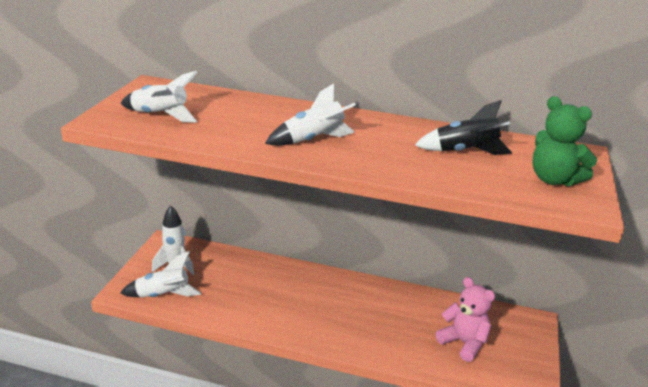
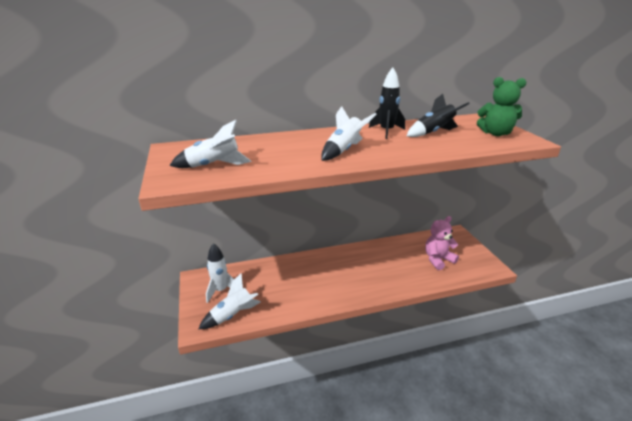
camera: 30 degrees left, 0 degrees up
(404, 132) = (386, 131): none -> black rocket
(463, 343) = (438, 260): pink teddy bear -> pink teddy bear turned 45 degrees counterclockwise

